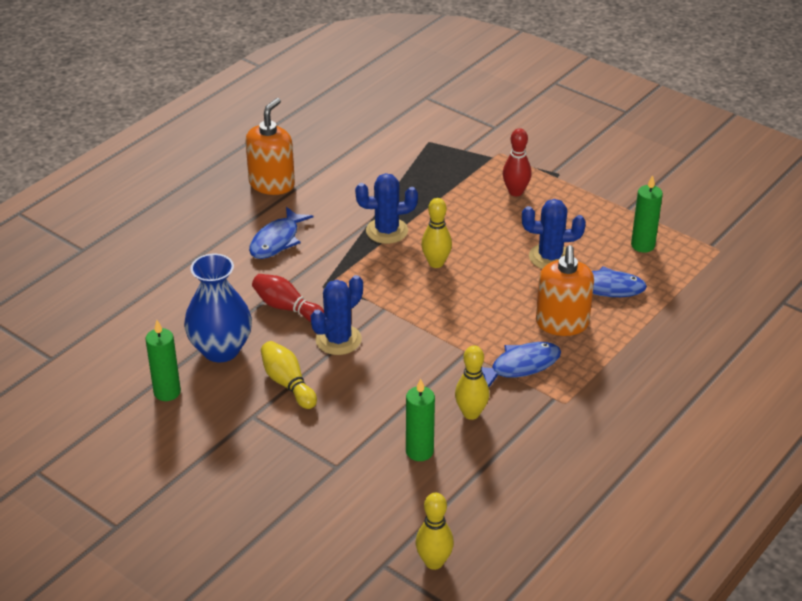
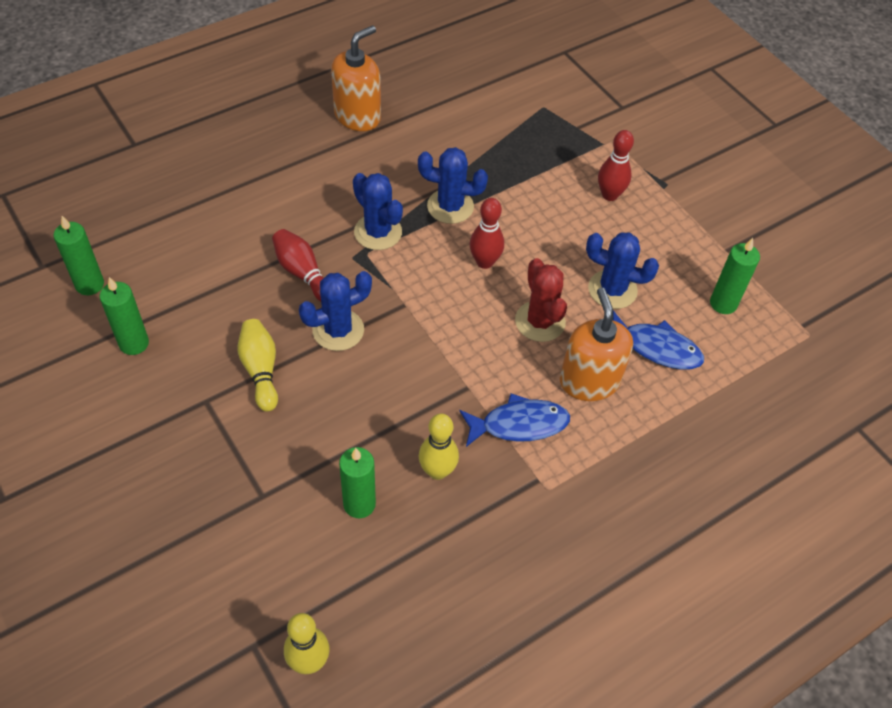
camera: 15 degrees right, 15 degrees up
(103, 361) = (89, 284): none -> green candle
(221, 349) = (212, 306): blue vase -> none
(277, 241) = (331, 187): blue fish -> none
(335, 263) = (378, 232): none -> blue cactus
(436, 263) = (484, 262): yellow bowling pin -> red bowling pin
(502, 293) = (540, 321): none -> red cactus
(562, 323) = (589, 381): orange soap dispenser -> orange soap dispenser turned 150 degrees clockwise

